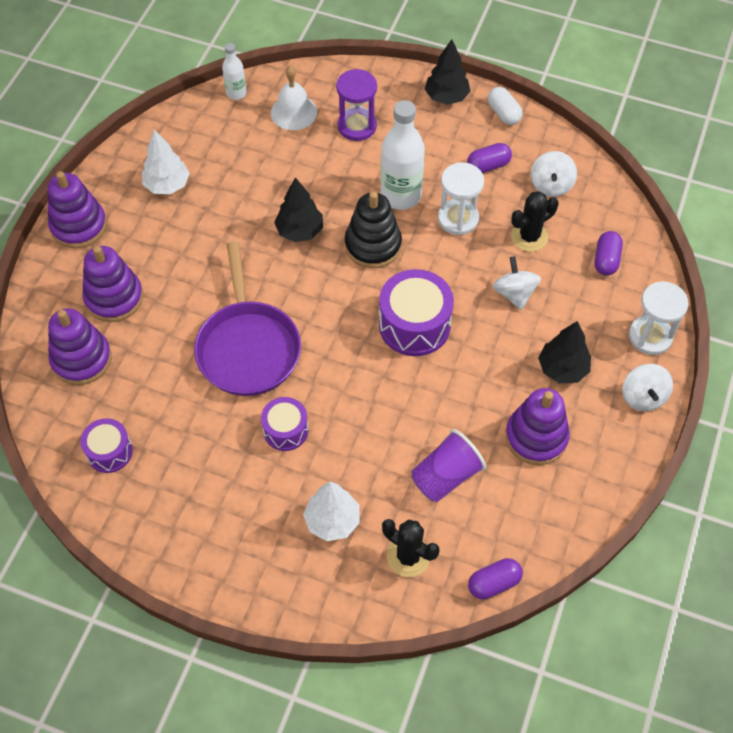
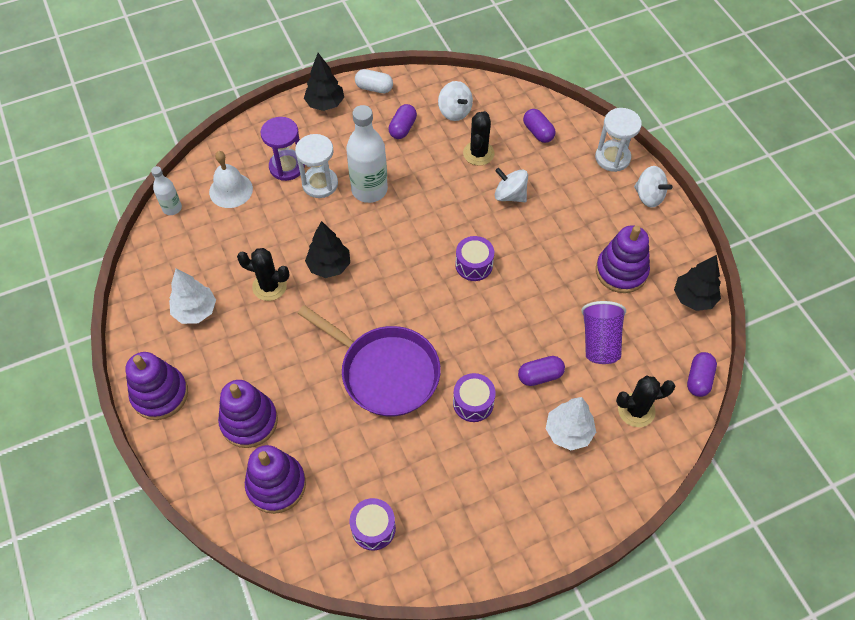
camera: 45 degrees left, 0 degrees up
(238, 210) = (269, 286): none -> black cactus
(362, 458) = (540, 376): none -> purple capsule
(373, 245) = (389, 236): black stacking toy -> none
(414, 325) = (474, 265): purple drum -> purple drum, size x0.60
(458, 218) = (422, 176): white hourglass -> white hourglass (320, 184)
(562, 369) = (588, 218): black tree -> black tree (693, 298)

